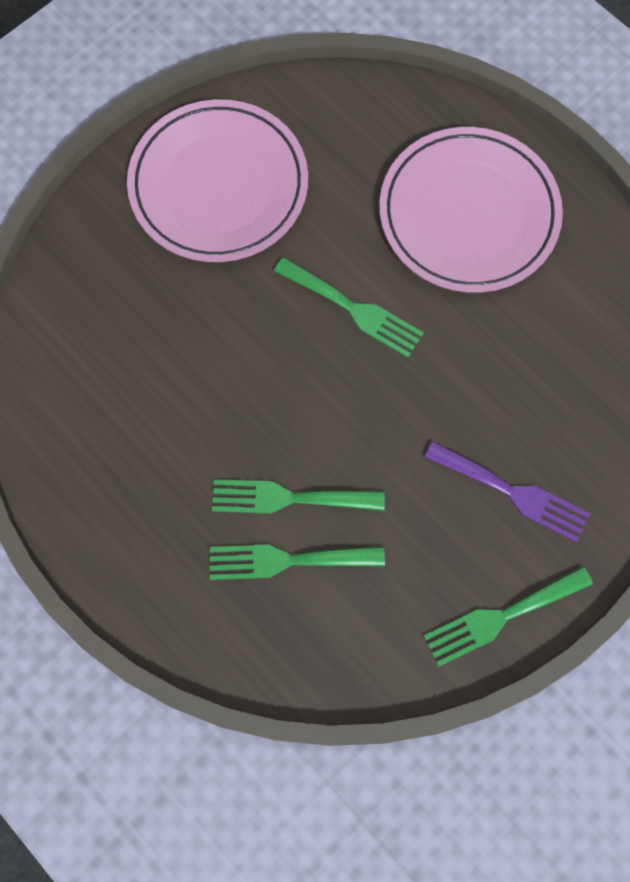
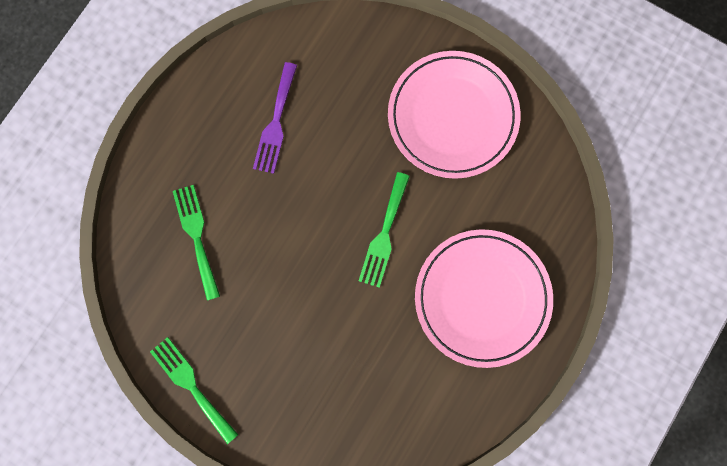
camera: 75 degrees right, 5 degrees up
(288, 498) = (238, 226): green fork -> none
(513, 493) = (278, 376): purple fork -> purple fork (275, 123)

